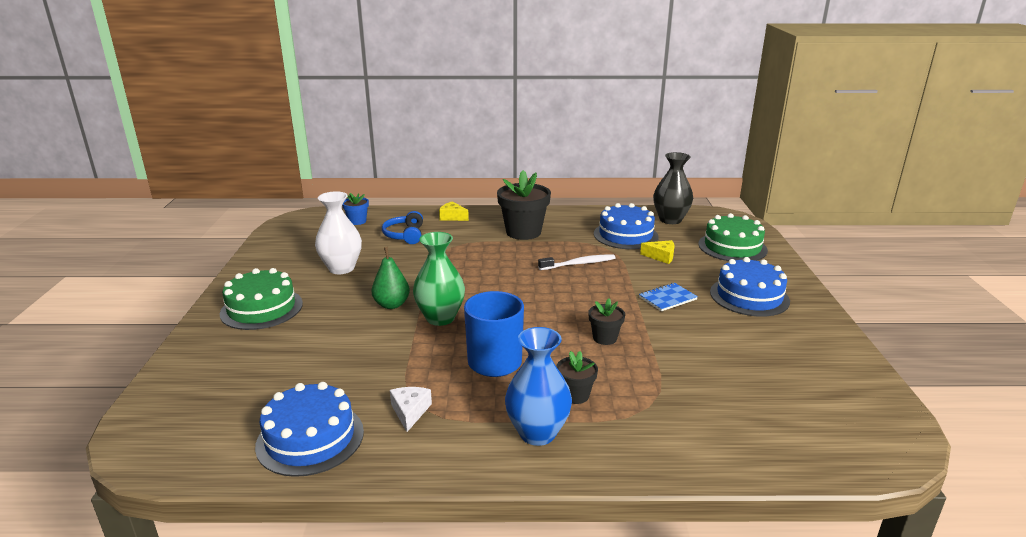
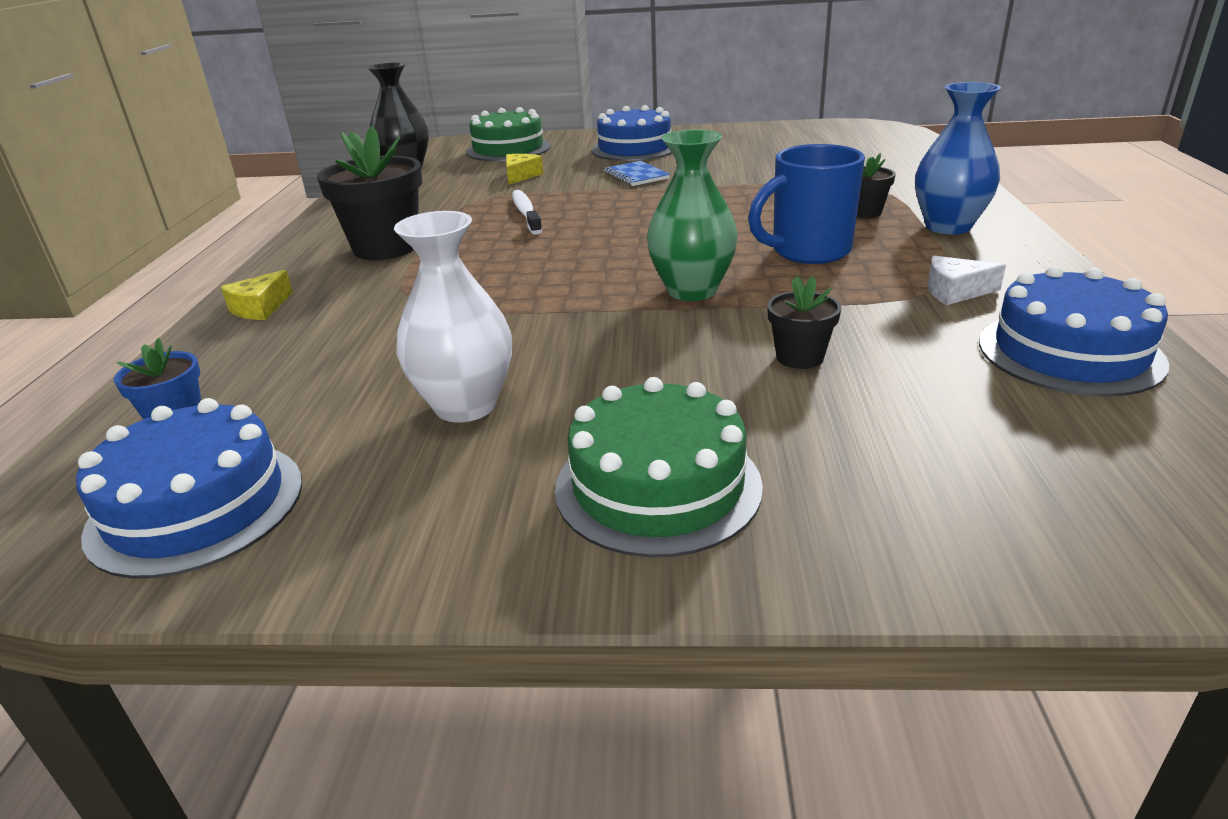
camera: 85 degrees left, 5 degrees up
(391, 304) = (645, 333): green pear -> none
(405, 235) = (322, 349): blue headphones -> none
(605, 338) = (735, 201): black flower pot -> black flower pot (799, 357)
(625, 235) = (442, 190): blue cake -> blue cake (196, 506)

